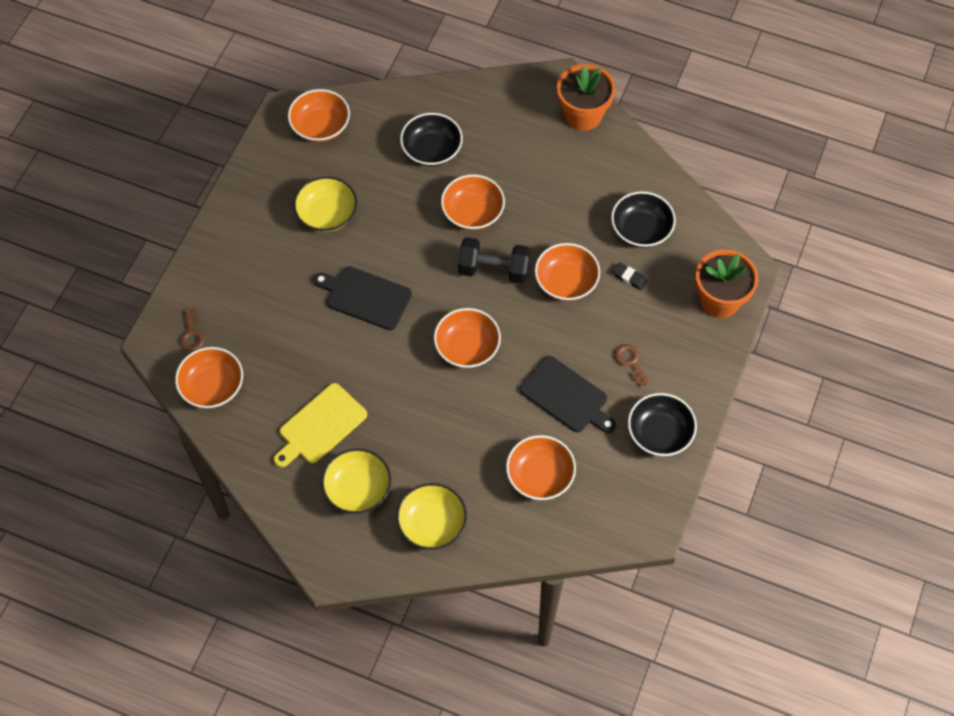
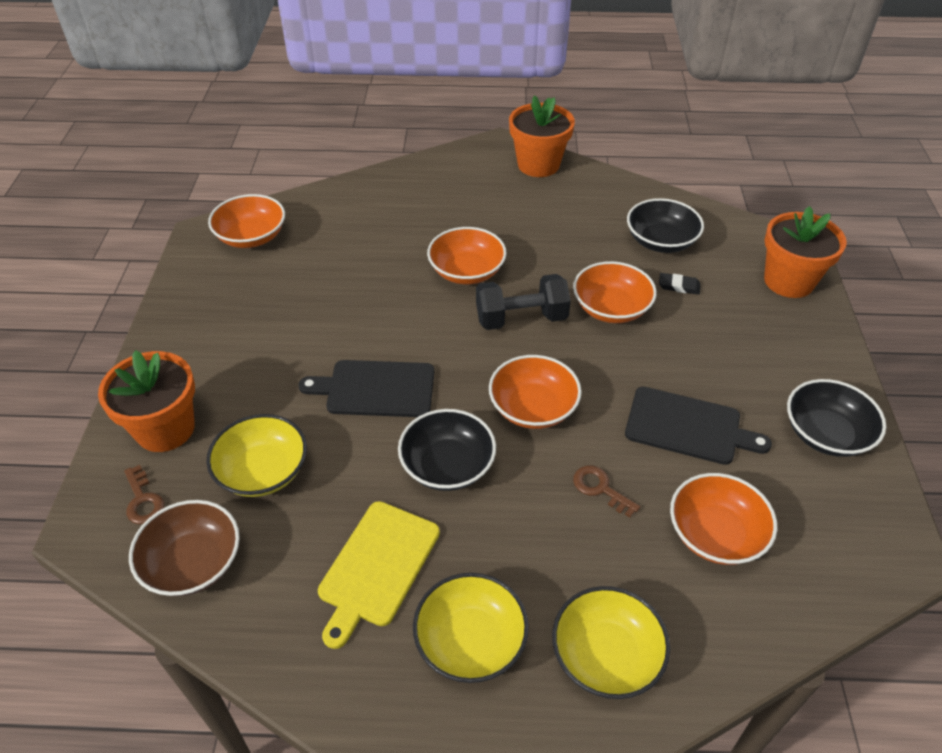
camera: 20 degrees left, 15 degrees down
(212, 386) = (193, 563): orange bowl -> brown bowl
(217, 284) = (165, 429): none -> orange flower pot
(327, 214) = (290, 316): yellow bowl -> yellow bowl (263, 471)
(431, 150) = (391, 228): black bowl -> black bowl (447, 465)
(630, 362) = (737, 367): brown key -> brown key (600, 489)

